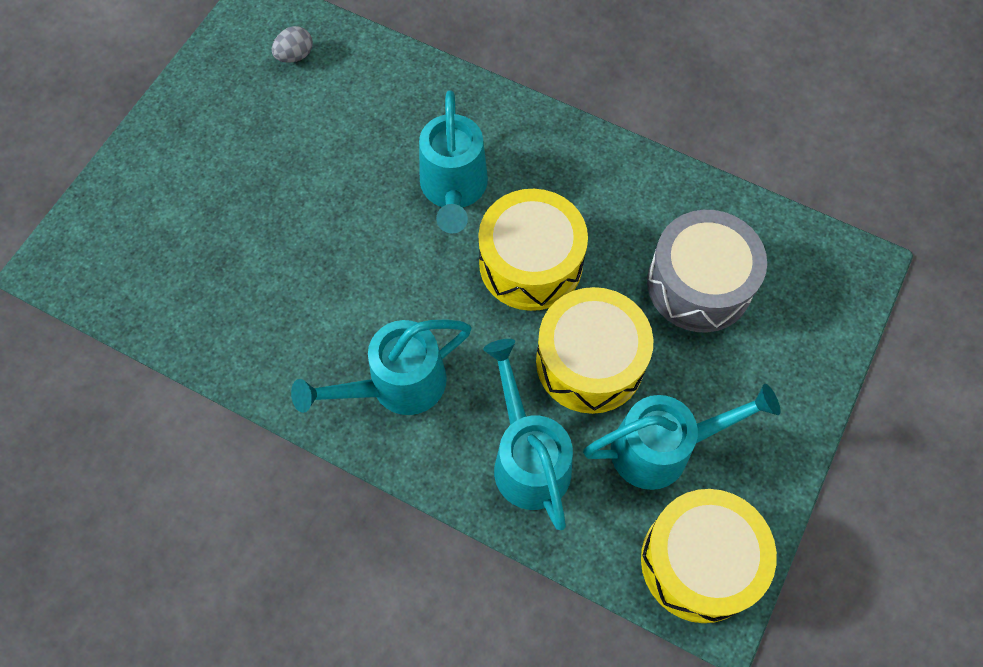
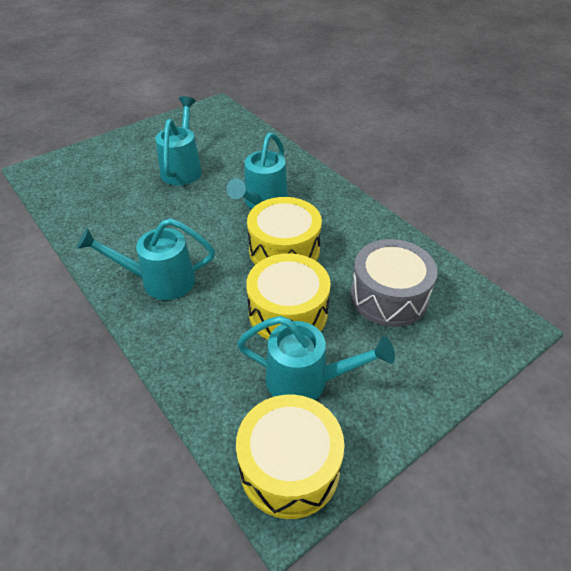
camera: 25 degrees right, 20 degrees down
(295, 56) = (220, 127): grey egg -> none
(528, 458) = (210, 350): turquoise watering can -> turquoise watering can (182, 168)

